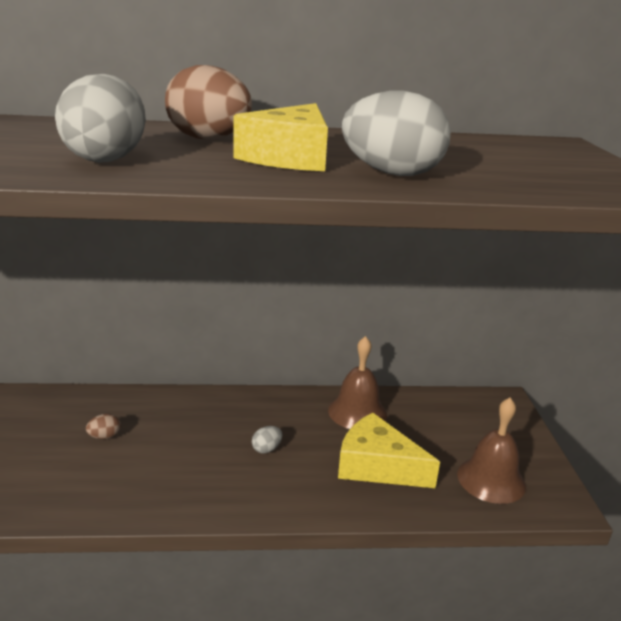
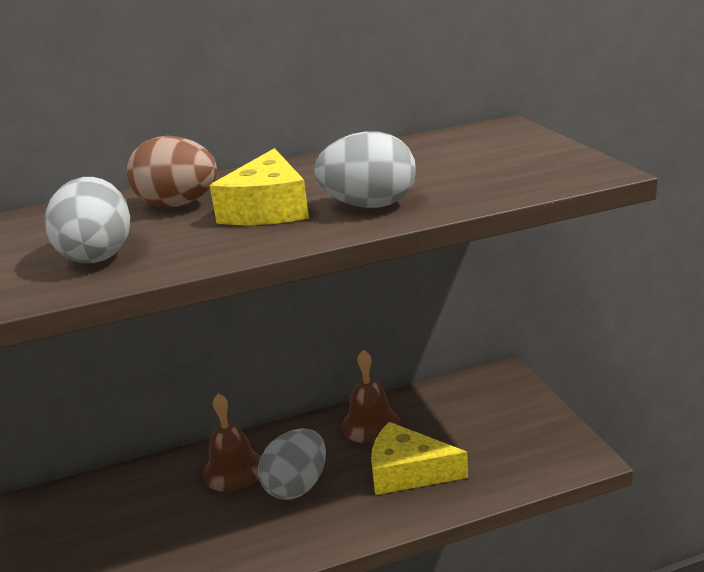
camera: 10 degrees left, 0 degrees up
(104, 436) = (129, 521): brown egg -> none
(266, 449) = (297, 486): grey egg -> grey egg, size x2.35
(491, 479) = (515, 454): brown bell -> brown bell (233, 470)

